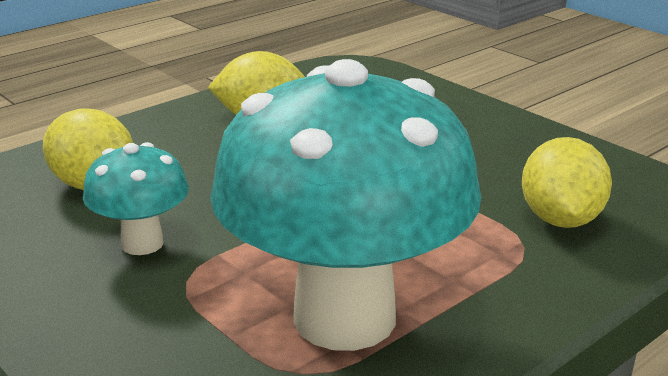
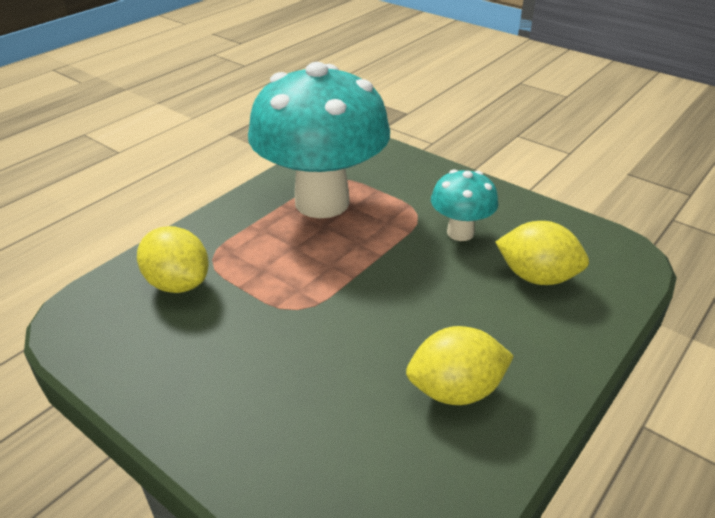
camera: 170 degrees right, 10 degrees up
(560, 219) = (178, 283): yellow lemon -> yellow lemon turned 45 degrees counterclockwise

